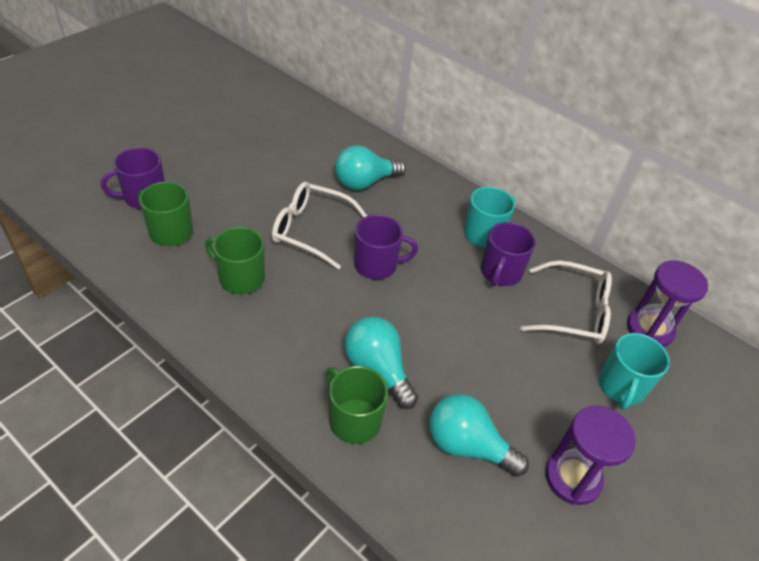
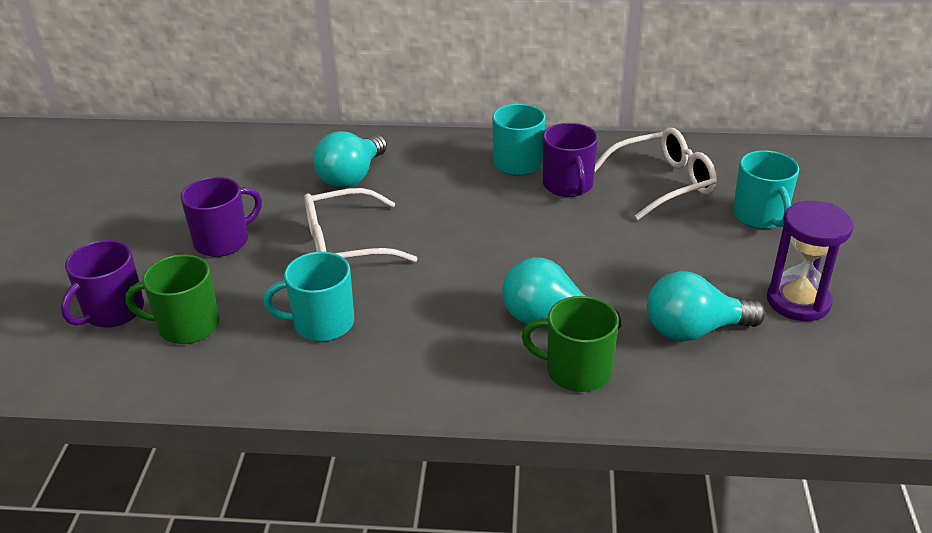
camera: 30 degrees left, 10 degrees down
(240, 278) = (322, 323): green mug -> turquoise mug
(377, 265) = (448, 238): purple mug -> purple mug (223, 241)
(649, 329) = (734, 163): purple hourglass -> none

